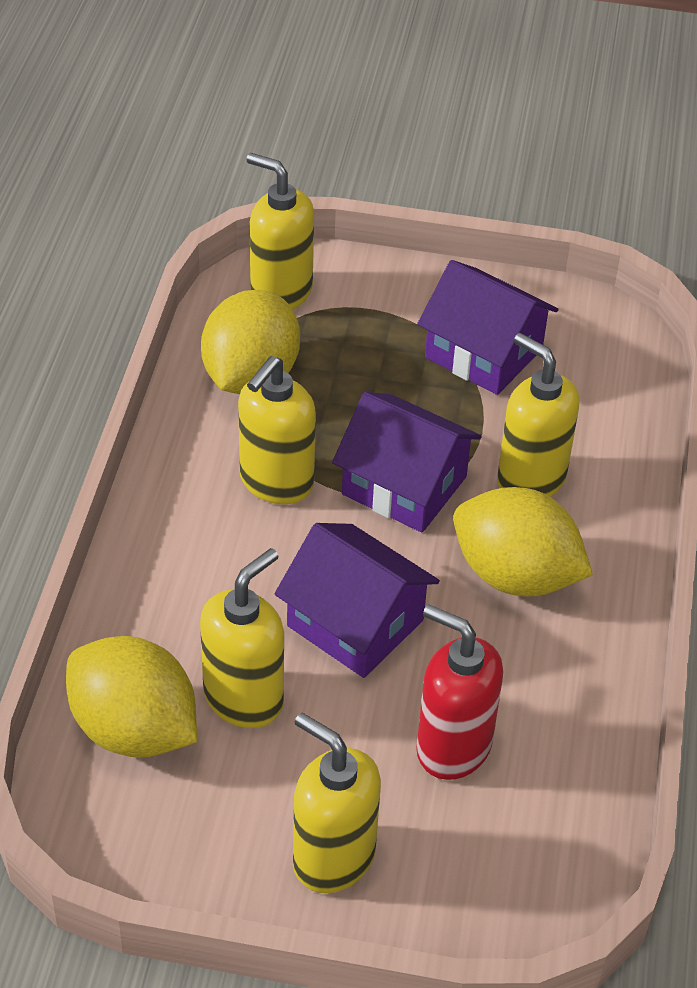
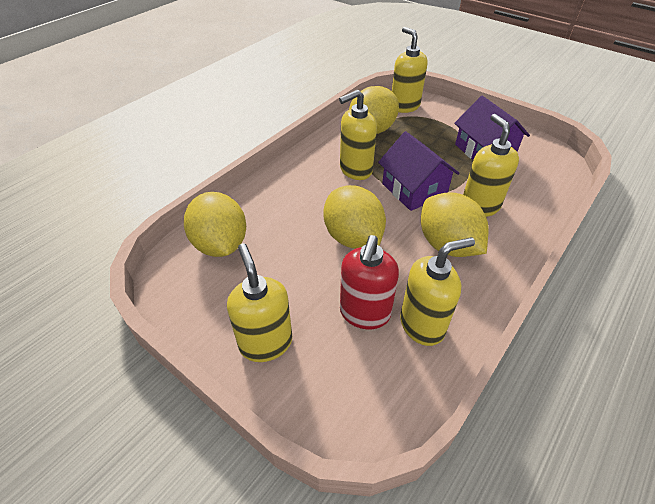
camera: 30 degrees right, 0 degrees up
(244, 698) = (278, 250): yellow soap dispenser -> yellow soap dispenser (422, 325)
(355, 623) = (353, 237): purple house -> yellow lemon
(452, 747) = (364, 313): red soap dispenser -> red soap dispenser turned 135 degrees counterclockwise

